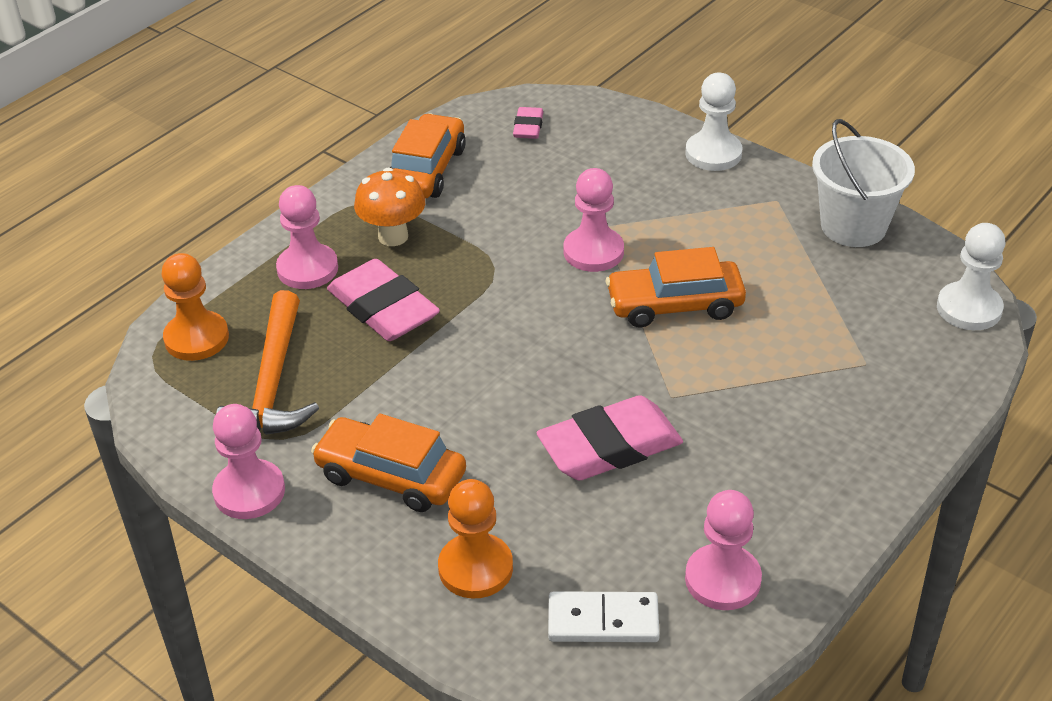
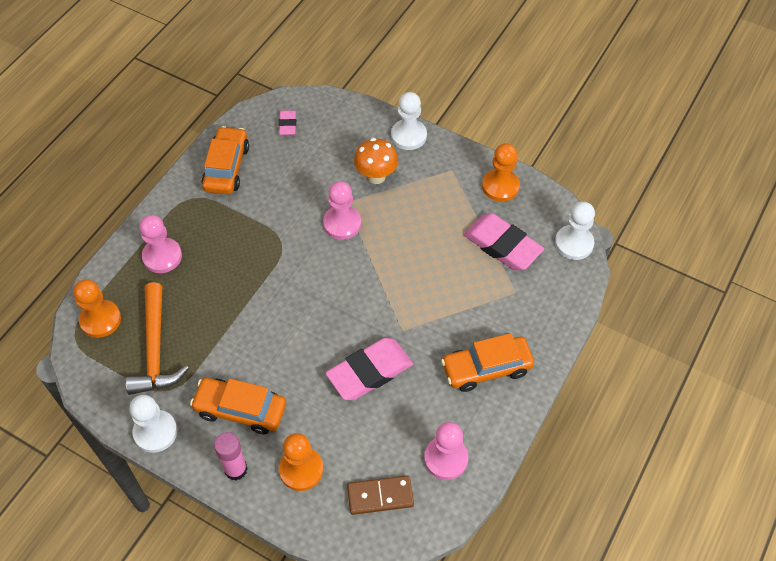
camera: 10 degrees left, 15 degrees up
(249, 492) = (155, 432): pink pawn -> white pawn
(368, 556) = (236, 469): none -> pink glue stick
(383, 308) = (216, 283): pink eraser -> pink eraser (502, 245)
(393, 236) = (213, 224): orange mushroom -> orange mushroom (376, 176)
(603, 621) = (380, 496): white domino -> brown domino
(675, 305) = (397, 260): orange car -> orange car (486, 368)
(853, 226) = (500, 186): white bucket -> orange pawn

